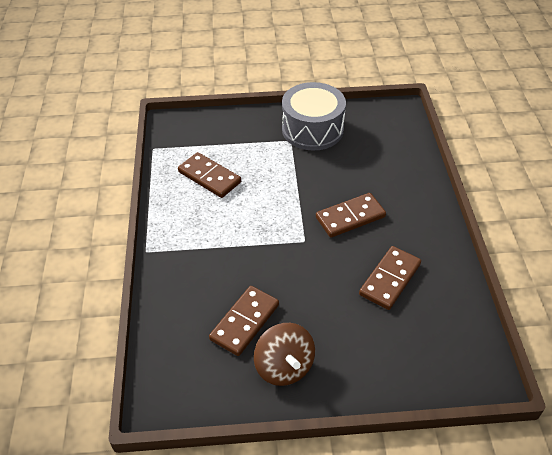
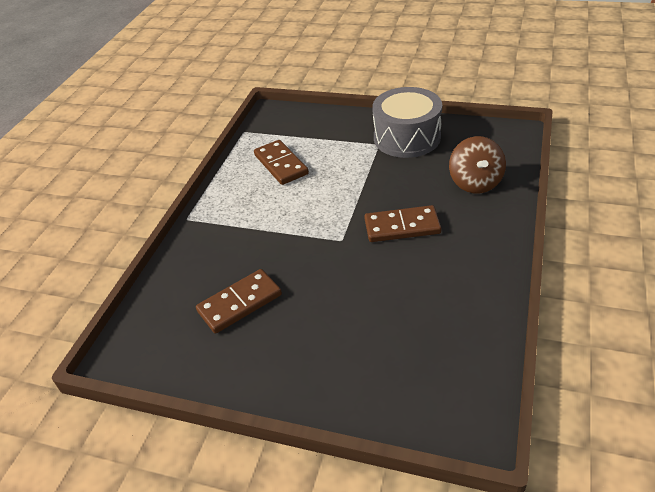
camera: 25 degrees right, 5 degrees down
(284, 366) = (254, 356): brown spinning top -> brown spinning top (475, 182)
(390, 279) = (413, 297): brown domino -> none

